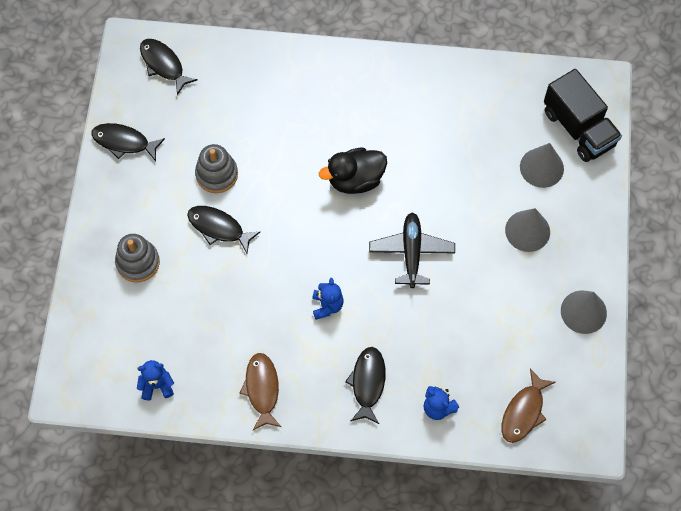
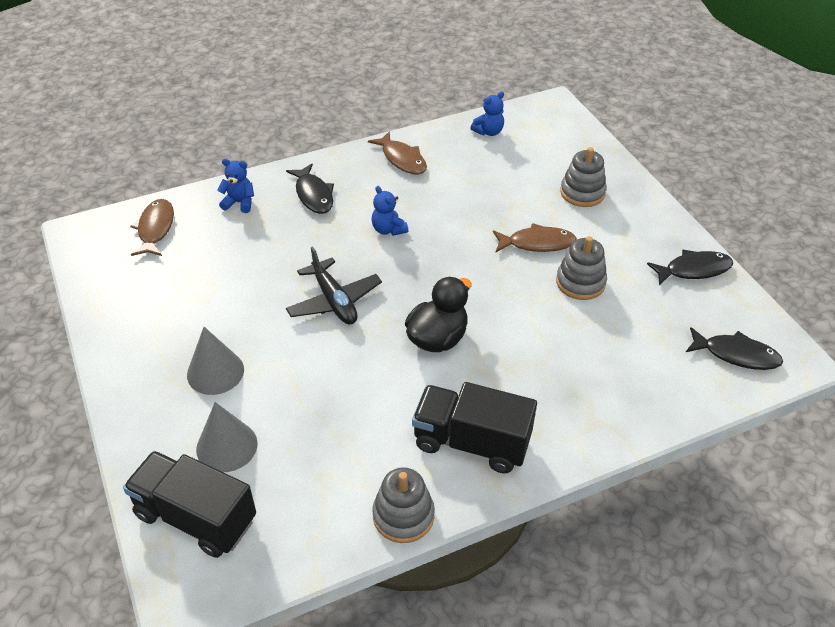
camera: 150 degrees right, 20 degrees down
(219, 228) = (537, 243): black fish -> brown fish
(384, 93) = (471, 442): none -> black truck
(454, 69) = (403, 516): none -> grey stacking toy
(583, 312) = (121, 325): grey cone -> none

